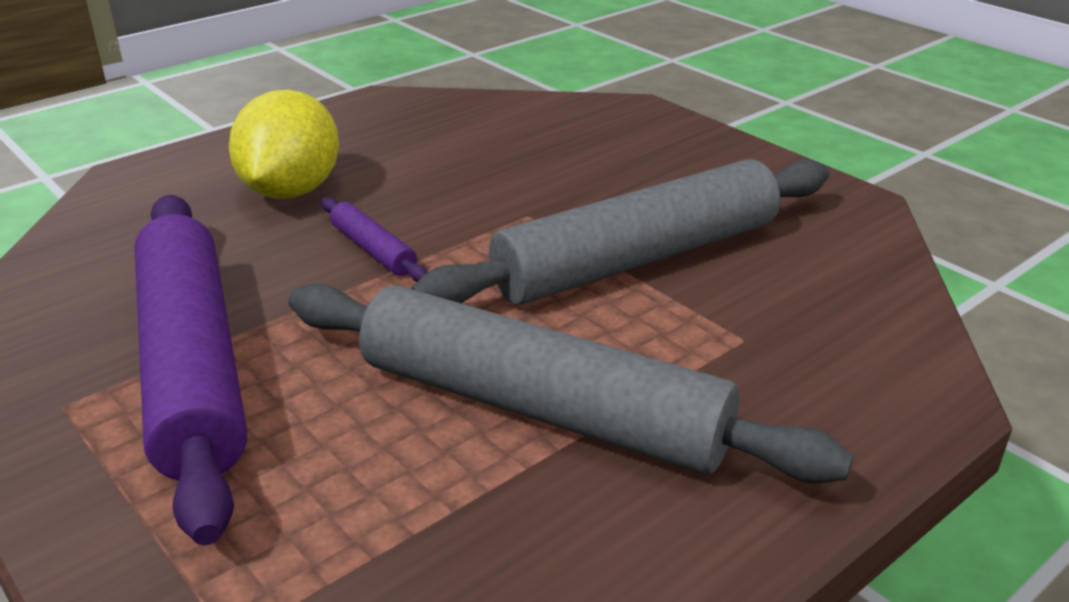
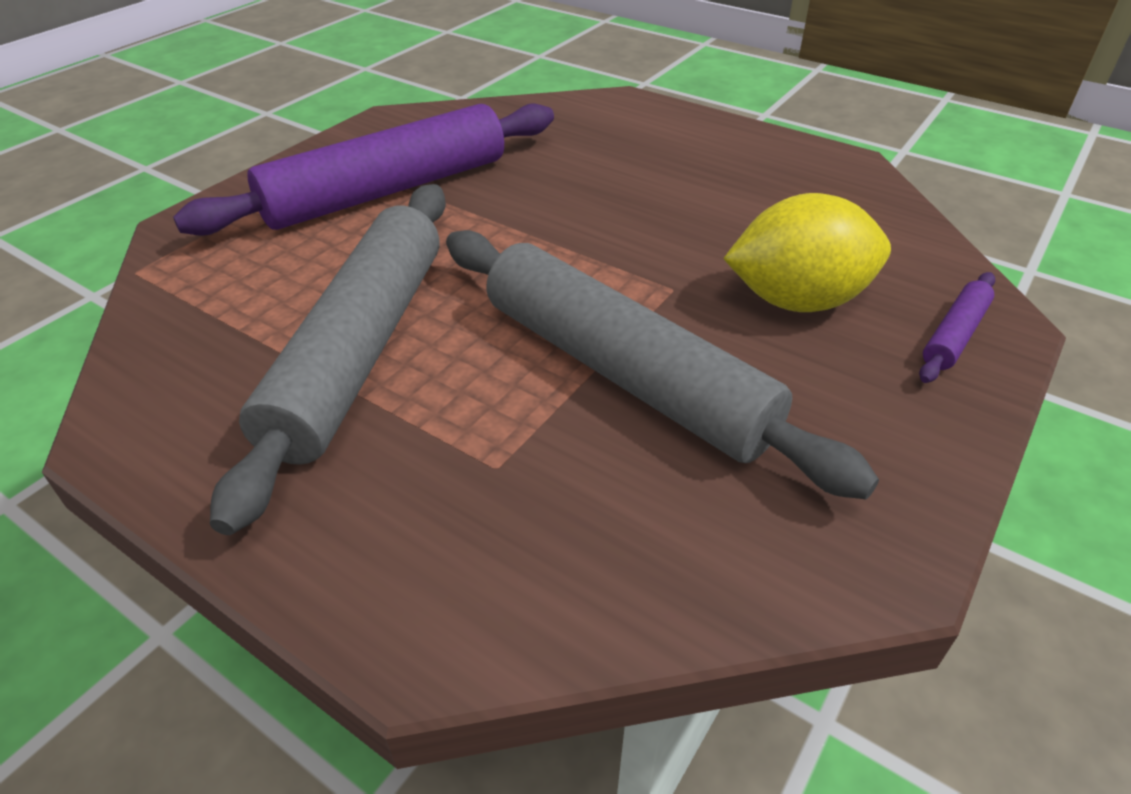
camera: 75 degrees right, 10 degrees up
(291, 191) = (640, 165): yellow lemon -> yellow lemon (797, 300)
(373, 250) = (567, 222): purple rolling pin -> purple rolling pin (954, 335)

